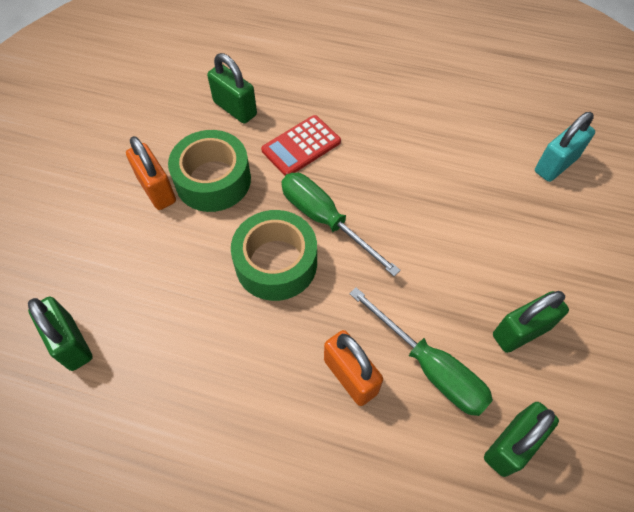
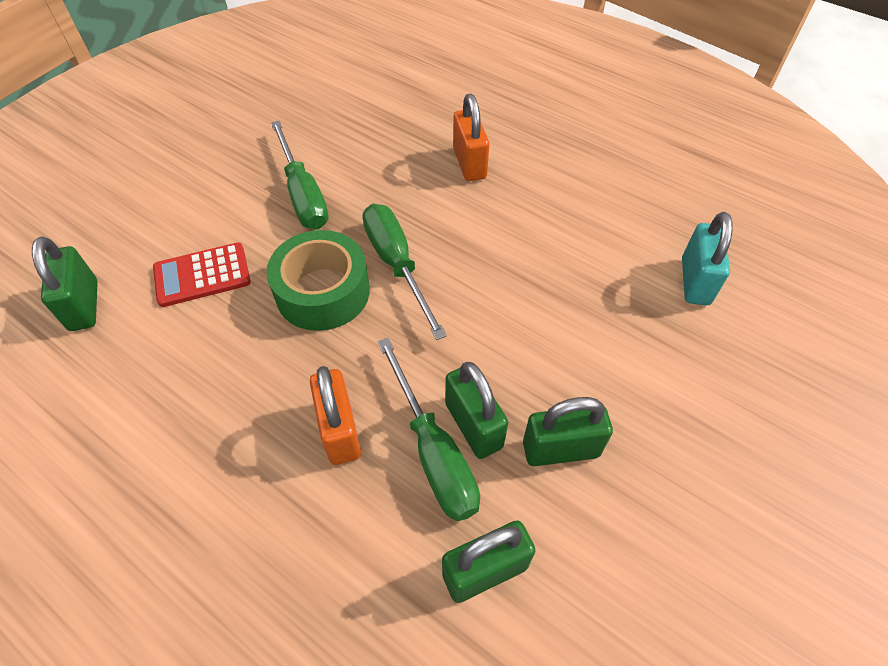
camera: 20 degrees right, 5 degrees down
(157, 190) = (243, 188): orange padlock -> orange padlock (469, 163)
(213, 180) = (303, 194): green tape -> green screwdriver
(235, 108) = (361, 133): green padlock -> green padlock (473, 425)
(301, 146) = (410, 186): red calculator -> red calculator (202, 275)
(555, 164) = (695, 281): turquoise padlock -> turquoise padlock turned 60 degrees counterclockwise

